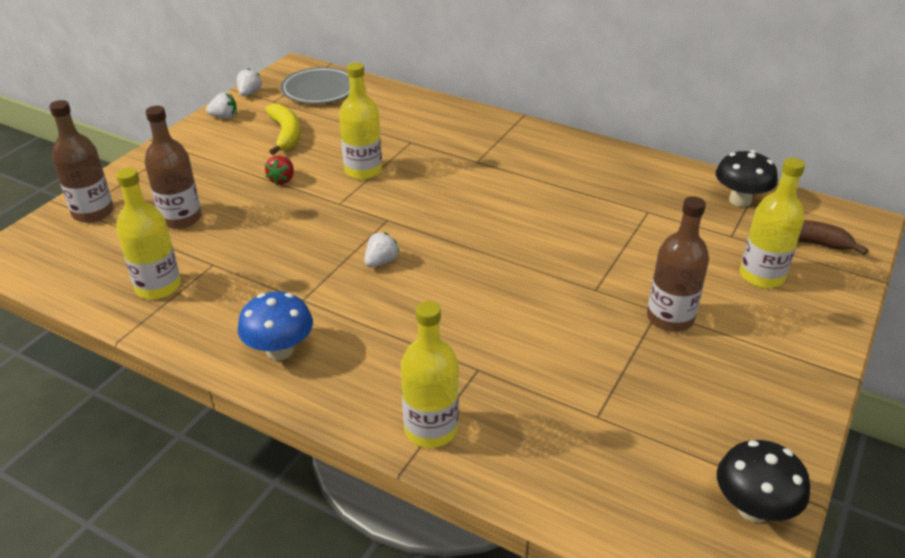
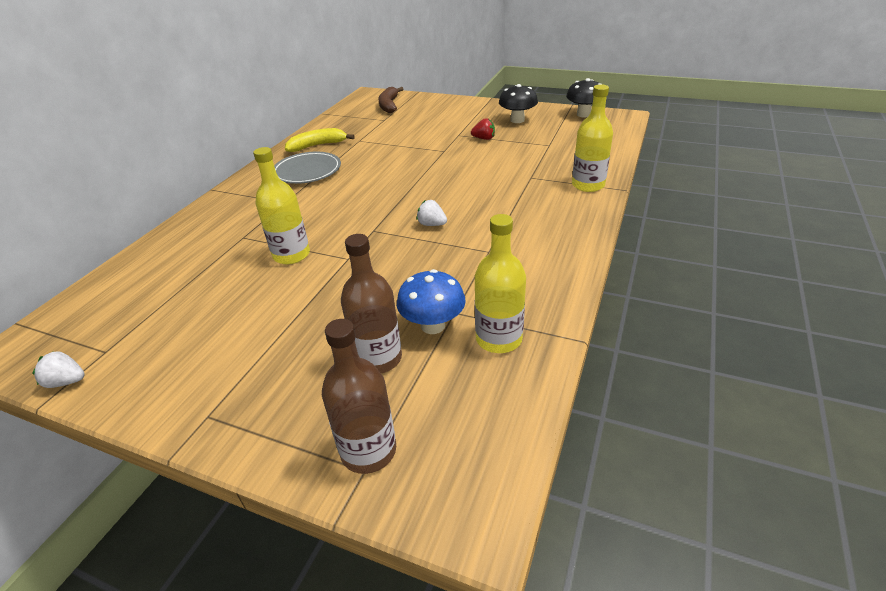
camera: 95 degrees left, 0 degrees up
(224, 117) = (130, 389): white strawberry -> none
(279, 350) = (551, 249): blue mushroom -> blue mushroom (433, 325)
(282, 180) = (302, 301): red strawberry -> red strawberry (484, 138)
(286, 134) = (201, 321): yellow banana -> yellow banana (317, 146)
(320, 90) = (93, 317): grey plate -> grey plate (307, 171)
(670, 318) = (463, 132): brown bottle -> none
(740, 200) = (347, 118): black mushroom -> black mushroom (517, 120)
(761, 276) = (420, 113): yellow bottle -> none

